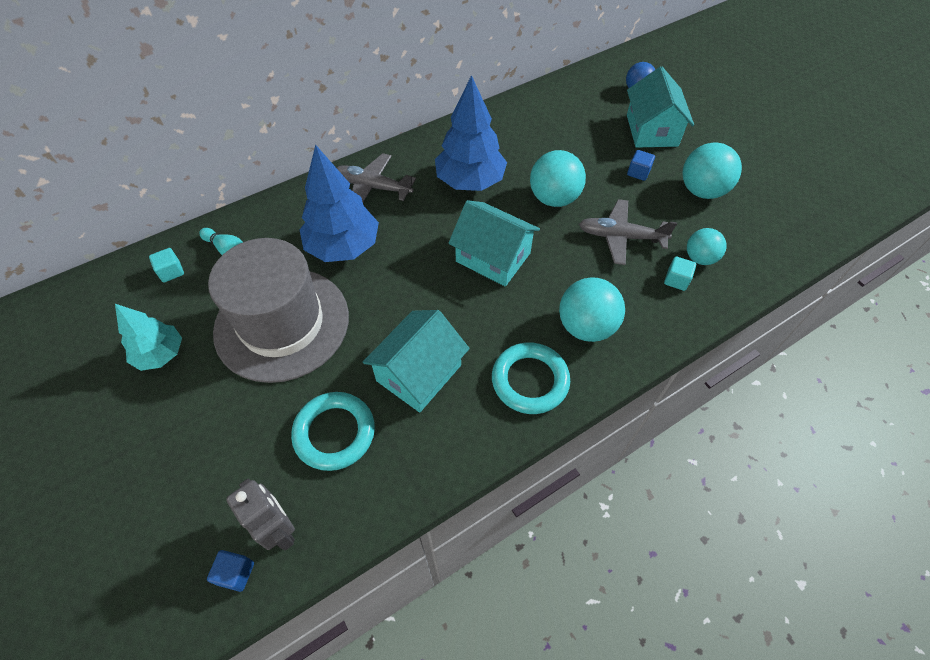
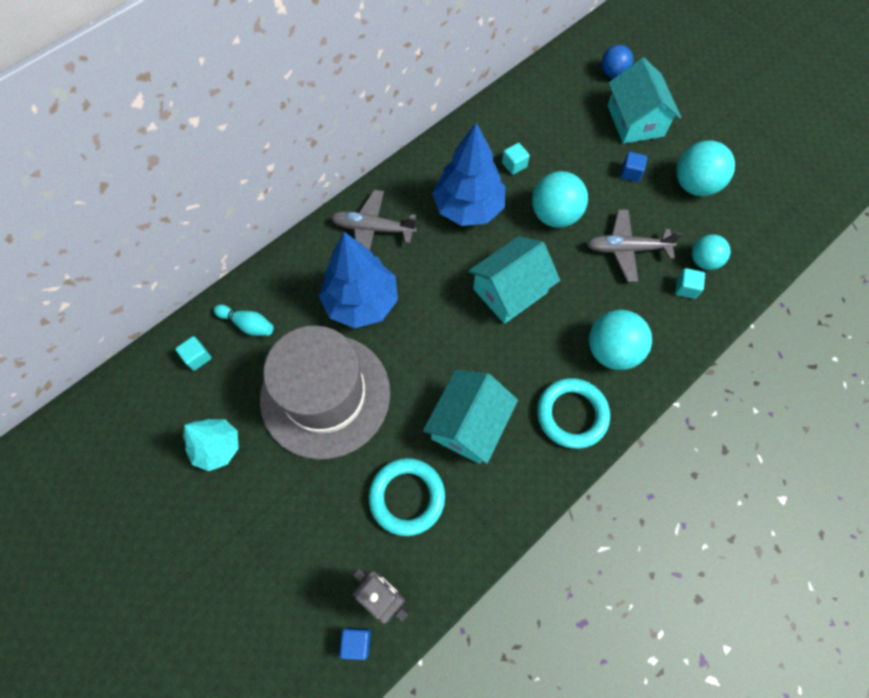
camera: 10 degrees left, 10 degrees up
(493, 257) = (510, 291): turquoise house -> turquoise house turned 60 degrees counterclockwise
(524, 152) = (514, 165): none -> turquoise cube

